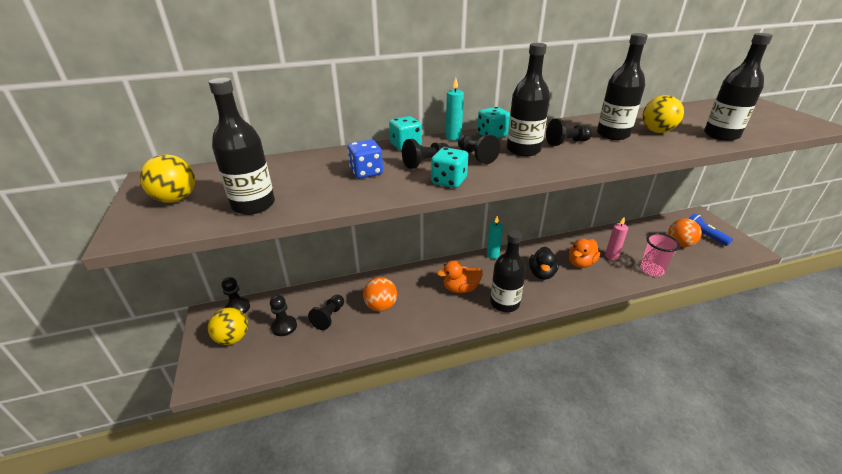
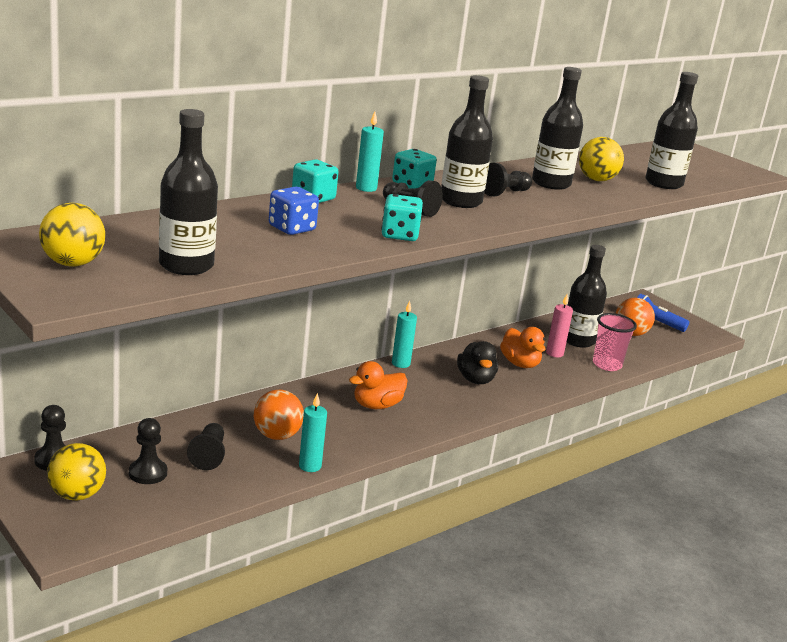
camera: 25 degrees left, 10 degrees down
(389, 336) = (310, 466): none -> turquoise candle
(425, 163) = (356, 217): black pawn -> none
(504, 303) = (443, 415): black bottle -> black bottle (578, 340)
(581, 263) = (520, 364): orange duck -> orange duck turned 45 degrees counterclockwise

